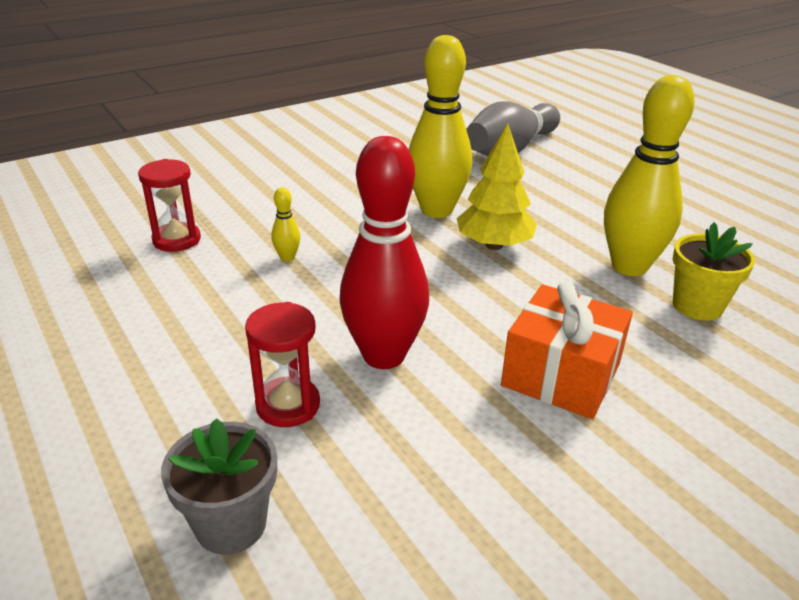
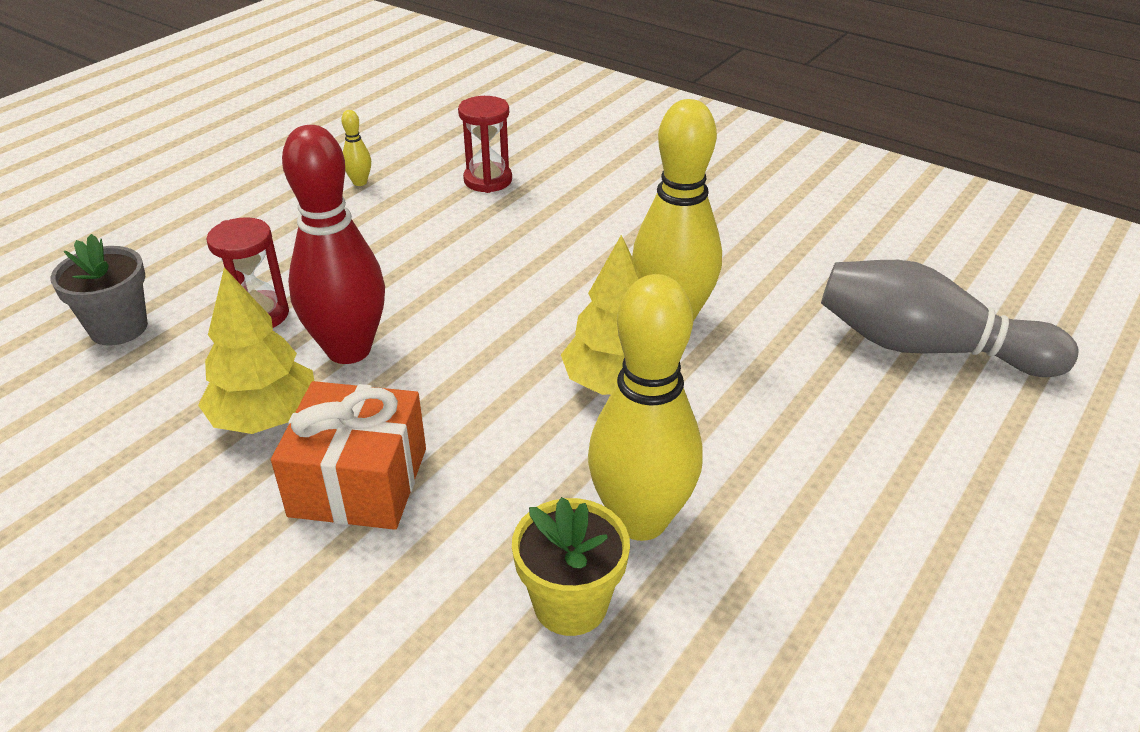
camera: 70 degrees right, 5 degrees up
(287, 257) = (494, 247): yellow bowling pin -> yellow bowling pin (360, 182)
(457, 418) = (265, 418): none -> yellow tree

